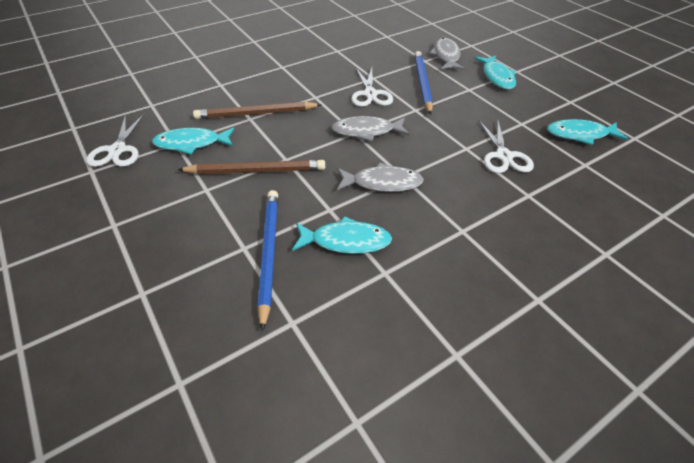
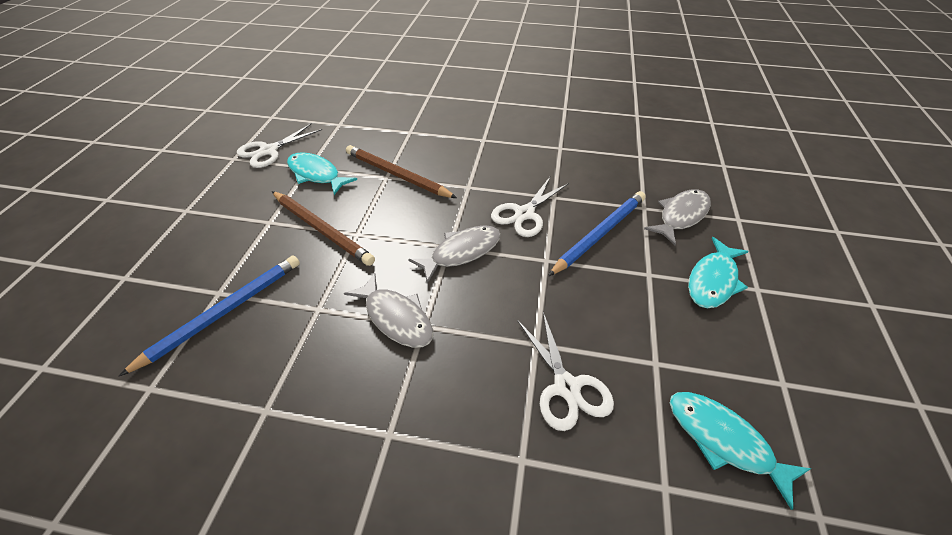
camera: 45 degrees right, 0 degrees up
(346, 241) = (284, 350): turquoise fish -> none
(366, 131) = (462, 252): grey fish -> grey fish turned 105 degrees clockwise
(503, 156) = (566, 387): white scissors -> white scissors turned 60 degrees counterclockwise

